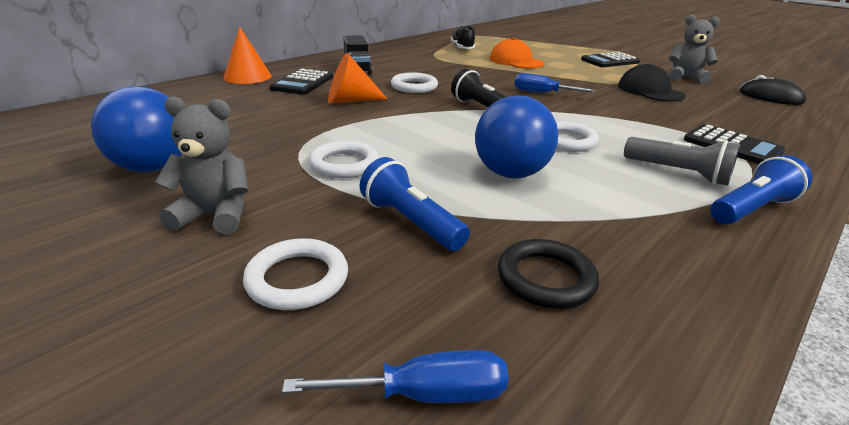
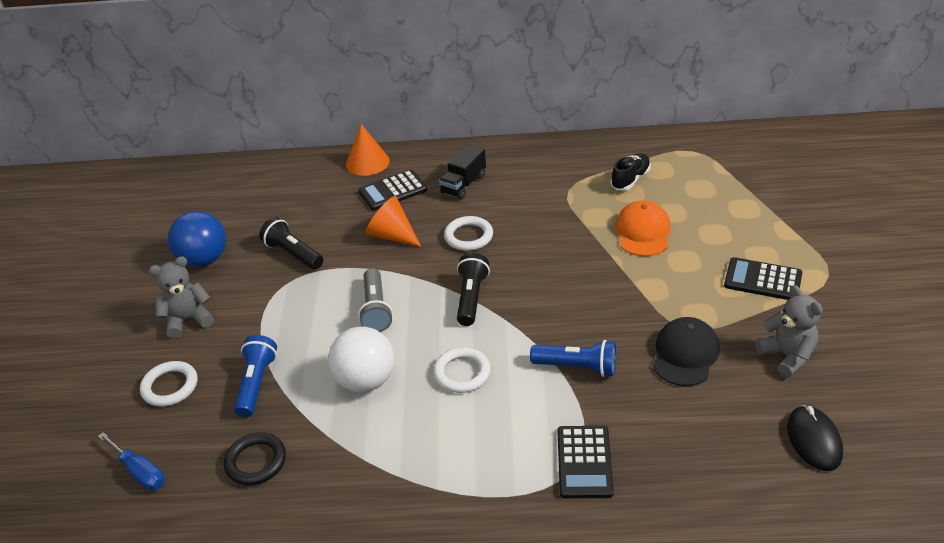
camera: 50 degrees right, 10 degrees up
(215, 215) = (188, 320): grey teddy bear -> grey teddy bear turned 75 degrees counterclockwise
(269, 133) = (293, 254): none -> black flashlight
(344, 164) = (291, 312): white ring -> none
(510, 174) = (365, 381): blue ball -> white ball
(542, 93) = (564, 301): blue screwdriver -> none
(678, 173) = (474, 454): grey flashlight -> grey flashlight (376, 309)
(751, 209) = (451, 512): blue flashlight -> blue flashlight (577, 367)

